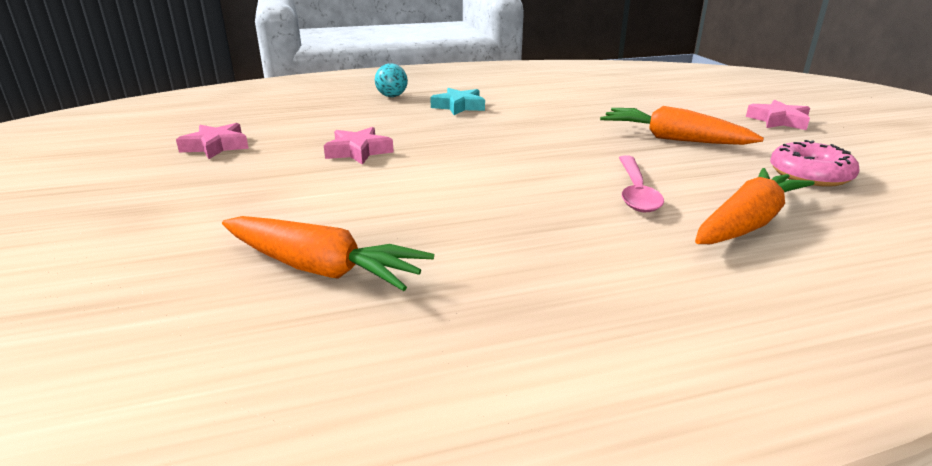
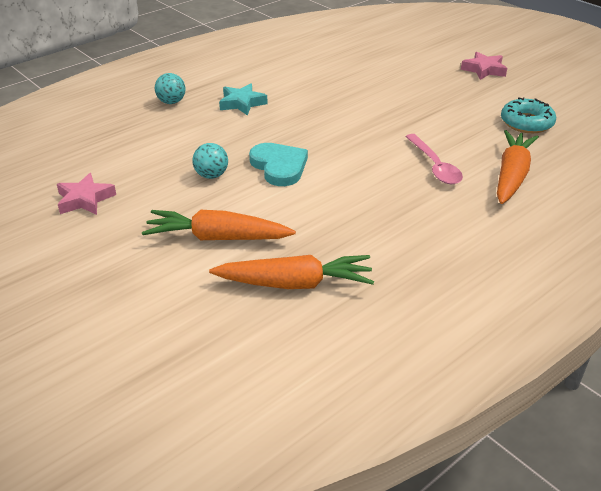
camera: 25 degrees left, 10 degrees up
(358, 151) = (211, 175): pink star -> turquoise ball
(439, 157) = (279, 166): none -> turquoise heart
(673, 139) = (427, 107): orange carrot -> orange carrot (217, 238)
(810, 174) = (526, 123): pink donut -> turquoise donut

